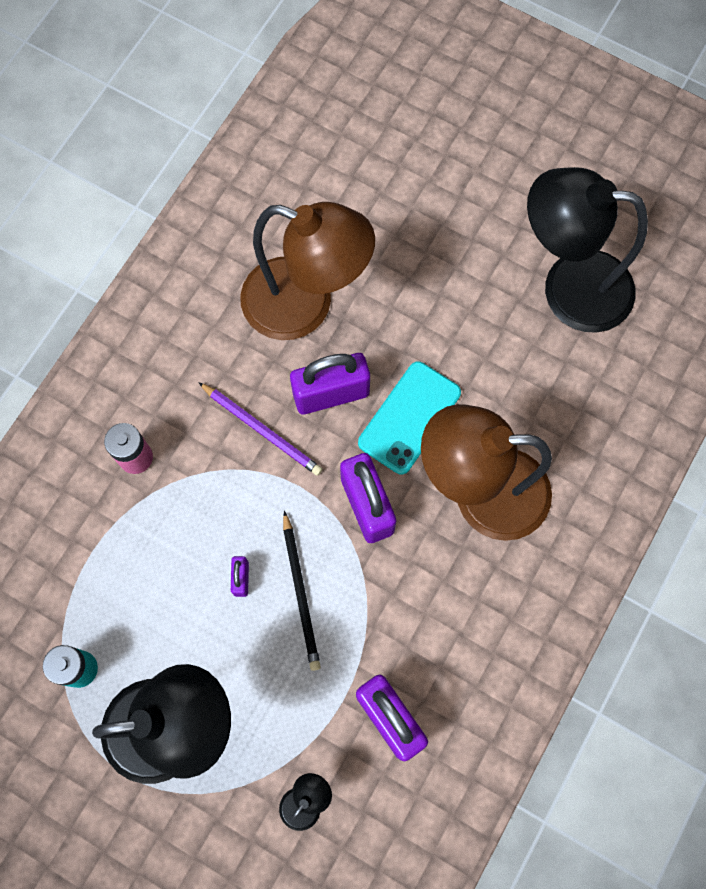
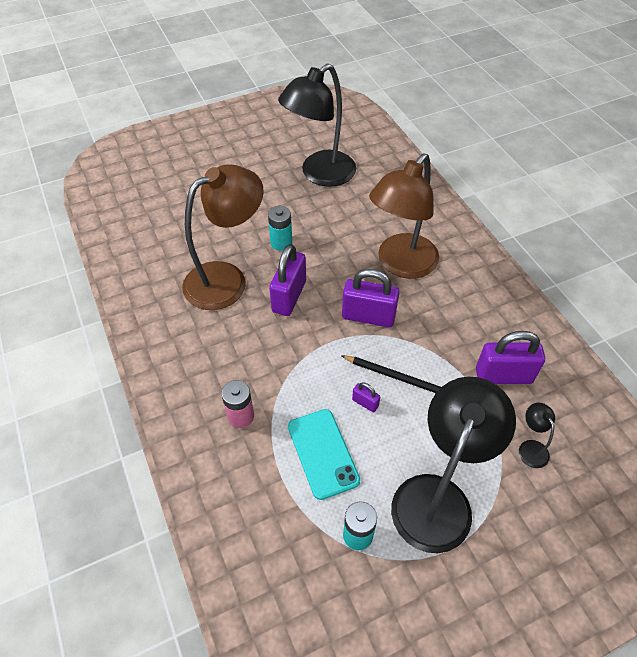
camera: 55 degrees left, 20 degrees down
(262, 430) = (282, 340): purple pencil -> none
(409, 325) = (281, 243): none -> turquoise battery
(409, 418) = (333, 271): turquoise phone -> turquoise phone (323, 453)

